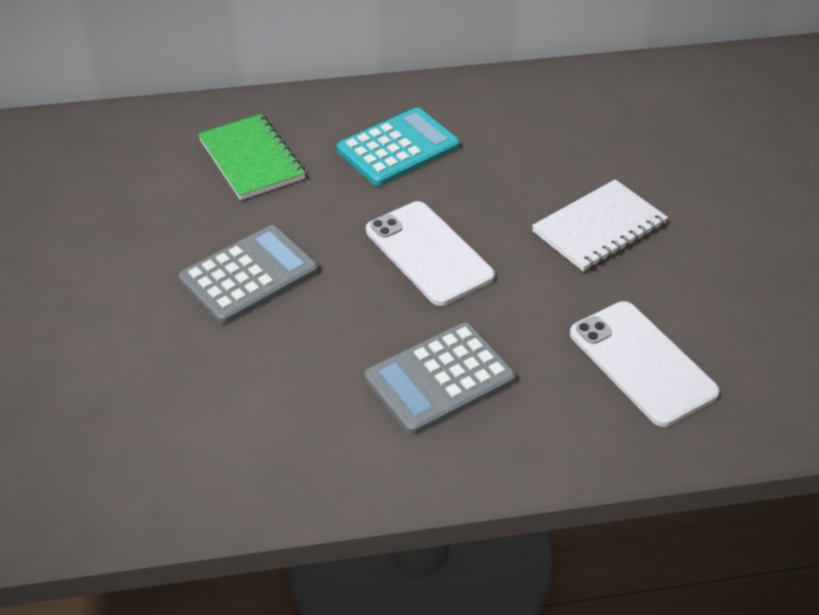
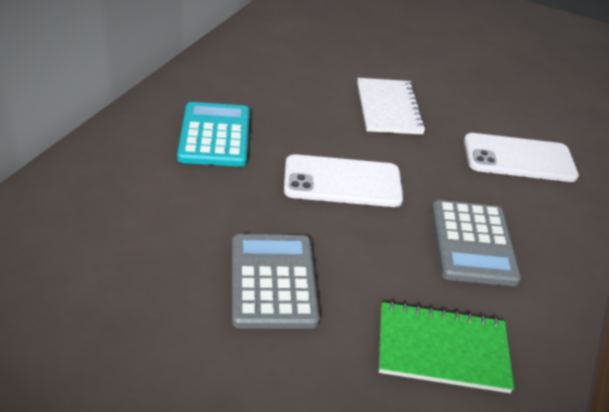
camera: 60 degrees left, 5 degrees down
(251, 159) = (130, 207): green notebook -> green notebook (442, 349)

